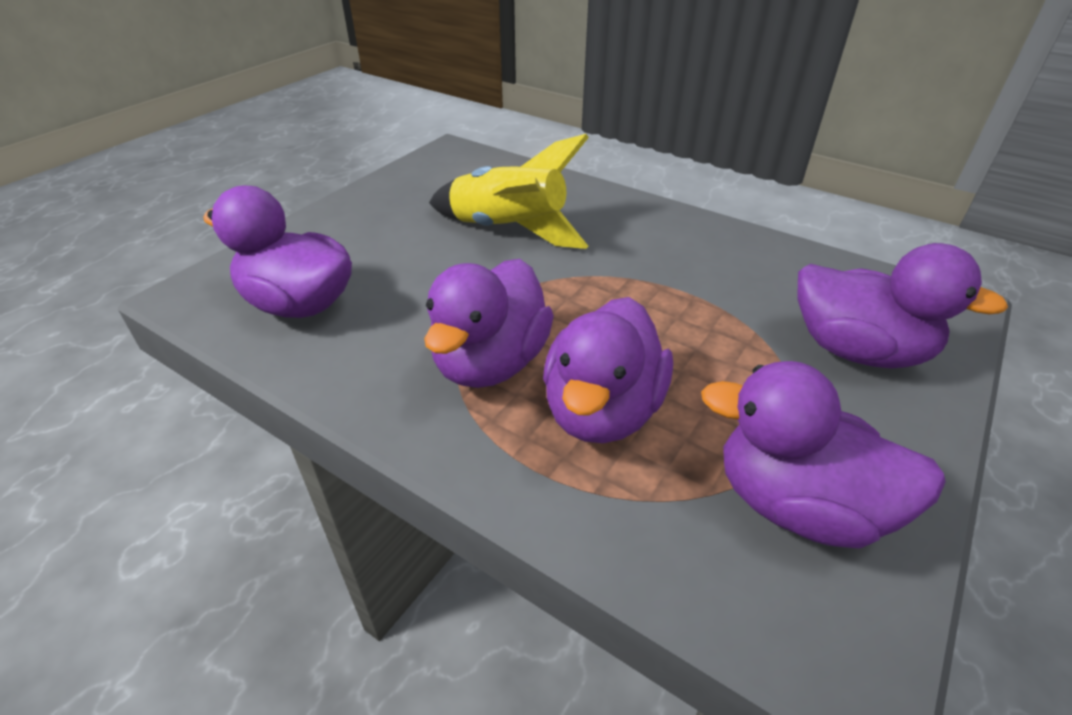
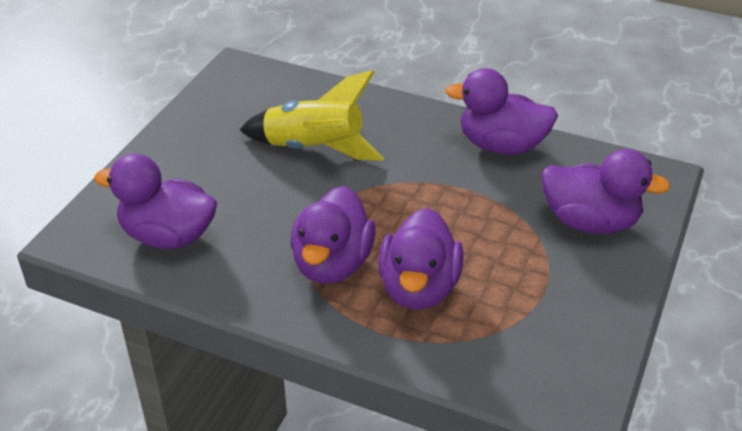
camera: 10 degrees left, 0 degrees up
(797, 504) = (550, 331): purple duck -> purple duck (501, 146)

